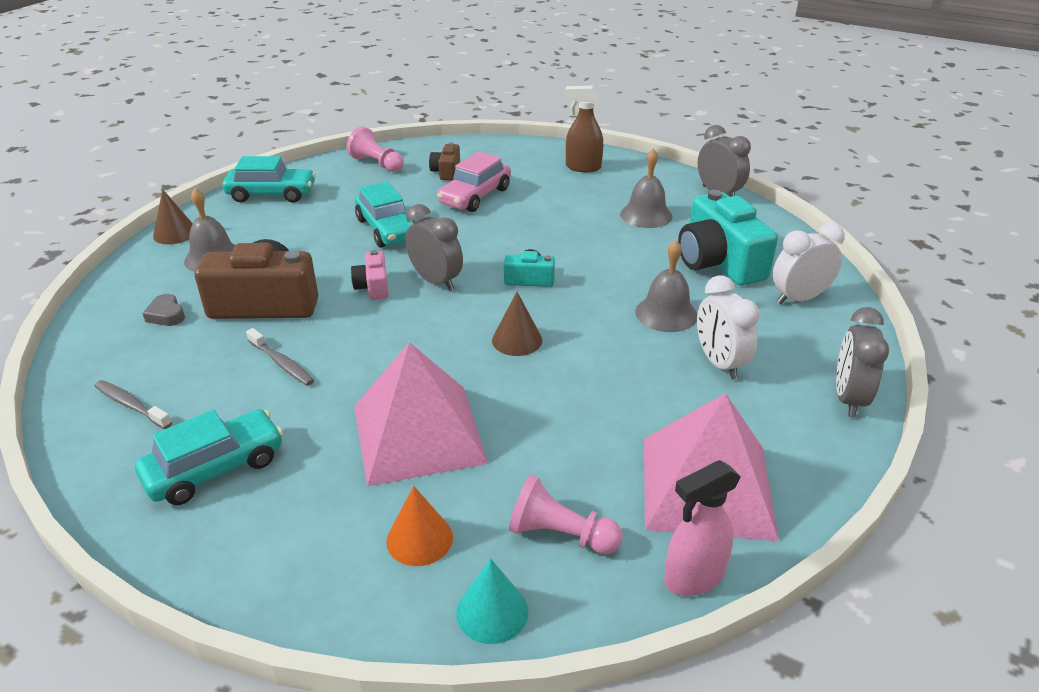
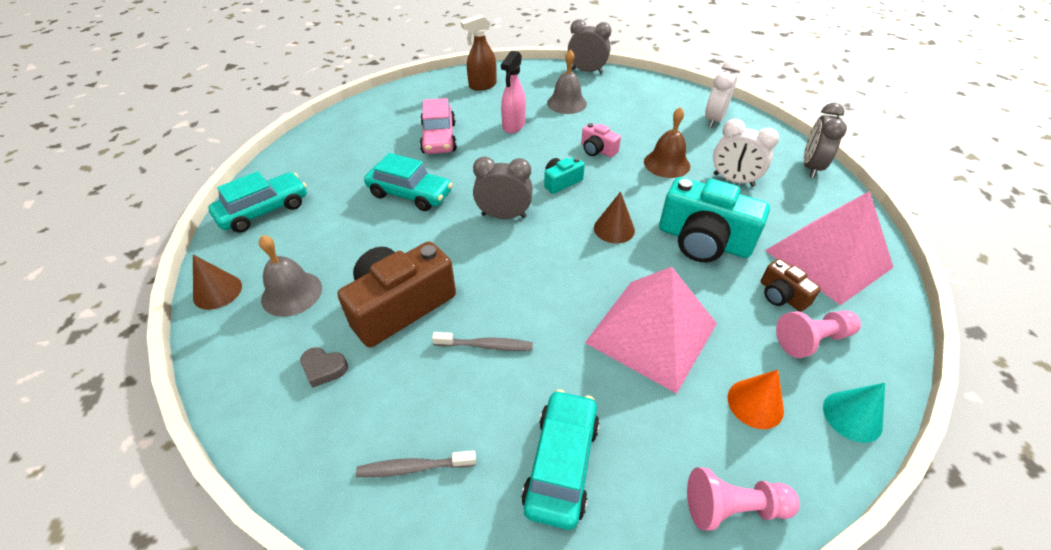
camera: 40 degrees left, 10 degrees up
(373, 287) = (465, 244): pink camera -> pink camera (597, 150)
(377, 164) = (323, 144): pink pawn -> pink pawn (733, 507)
(446, 172) = (390, 128): brown camera -> brown camera (781, 295)
(666, 313) = (666, 164): grey bell -> brown bell
(693, 577) = (894, 316): pink spray bottle -> pink spray bottle (513, 126)
(718, 262) = (647, 116): turquoise camera -> turquoise camera (703, 241)
(848, 399) = (810, 167): grey clock -> grey clock turned 45 degrees clockwise

